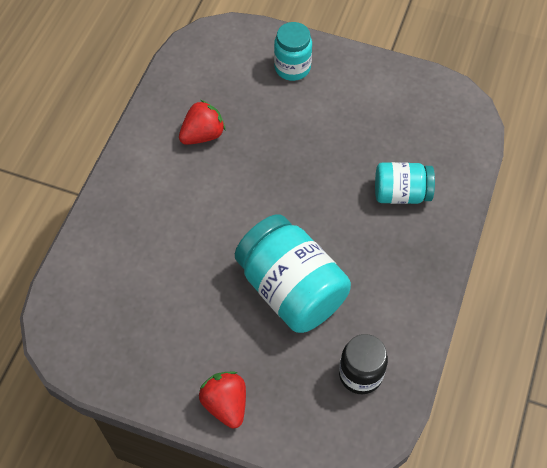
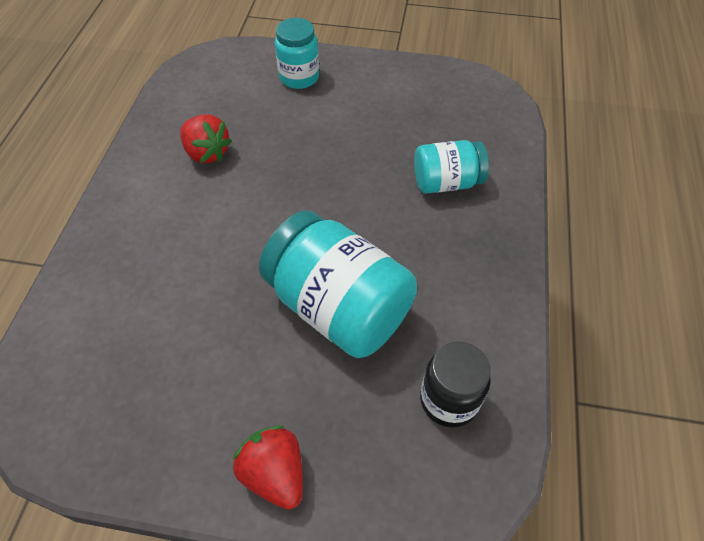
camera: 10 degrees left, 5 degrees down
(203, 135) = (207, 153): red strawberry -> red strawberry turned 90 degrees clockwise

